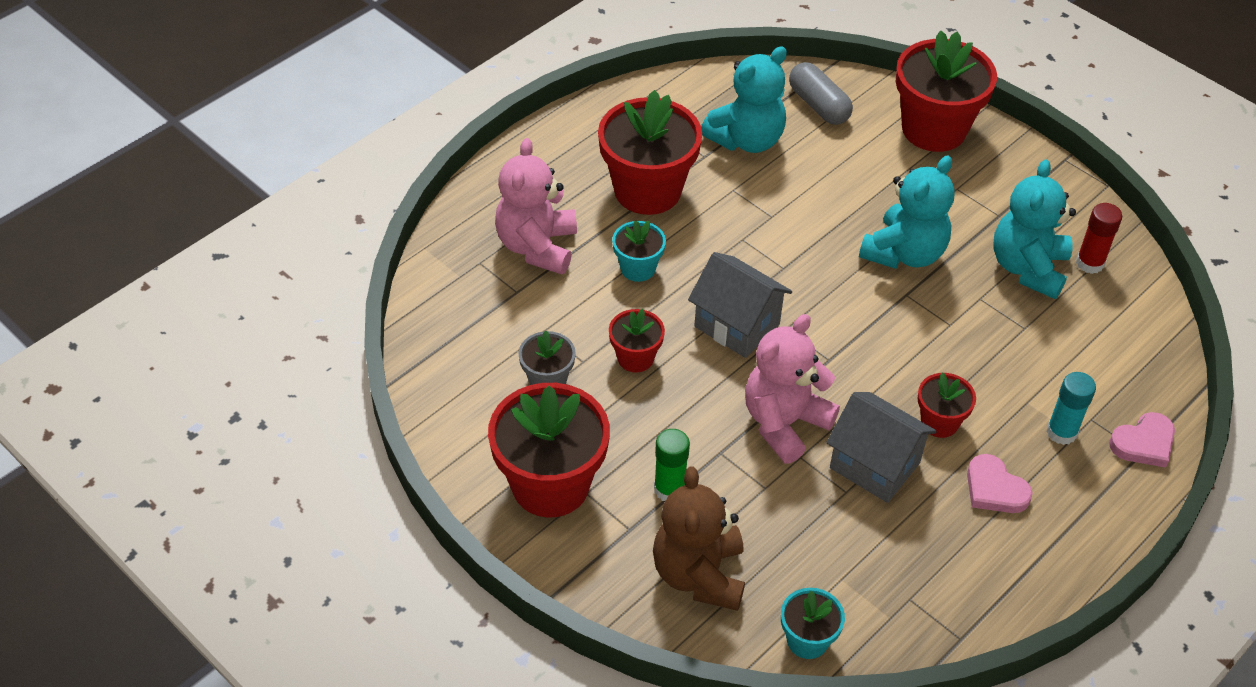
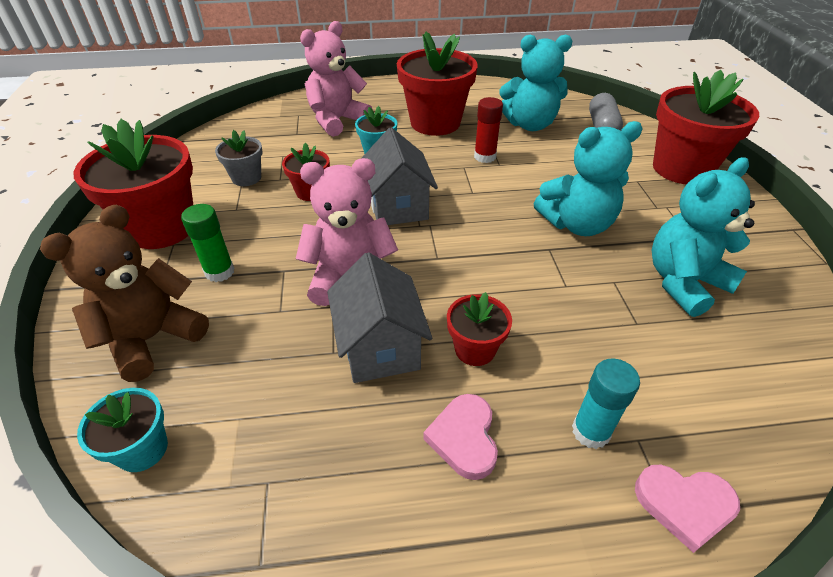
camera: 40 degrees right, 5 degrees down
(1090, 263) = (756, 308): red glue stick -> red glue stick (485, 157)

